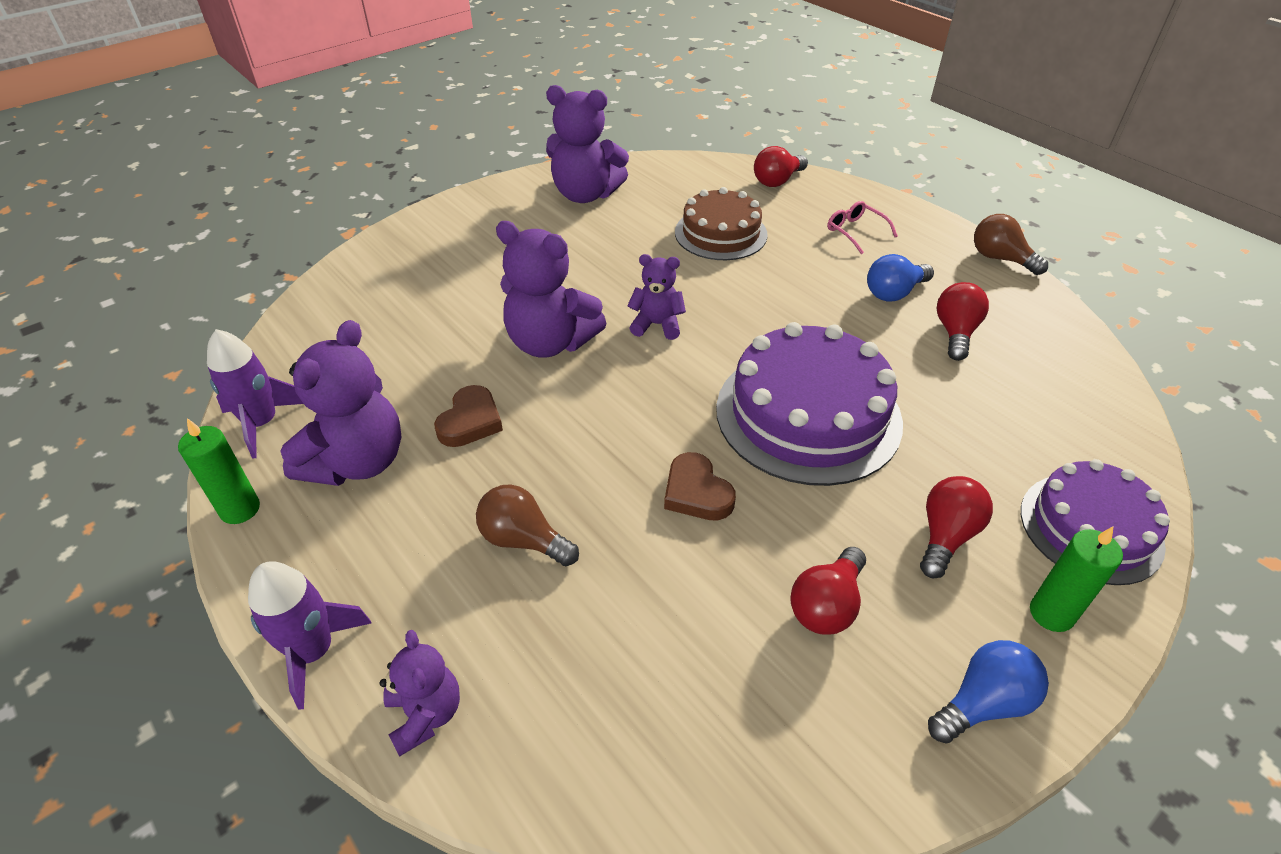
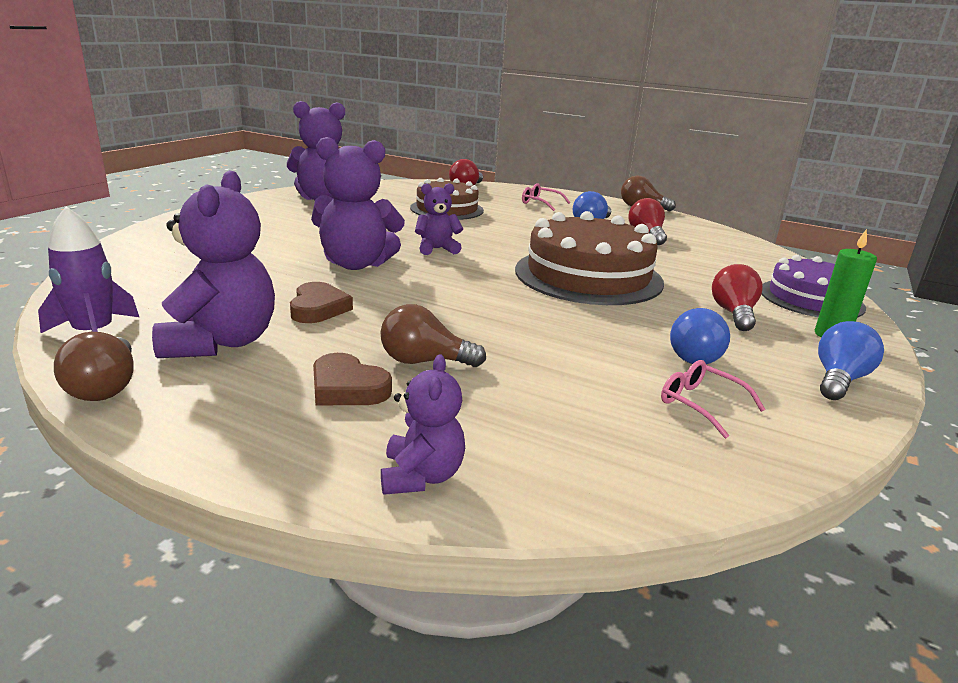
camera: 25 degrees left, 20 degrees down
(240, 509) = (105, 387): green candle -> brown light bulb
(313, 652) = (265, 462): purple rocket -> none
(425, 714) = (421, 476): purple teddy bear -> purple teddy bear turned 45 degrees clockwise
(696, 492) = (544, 318): brown heart -> brown heart (347, 388)
(769, 695) = (700, 404): none -> pink glasses
(808, 414) = (588, 276): purple cake -> brown cake
(826, 605) = (692, 355): red light bulb -> blue light bulb

